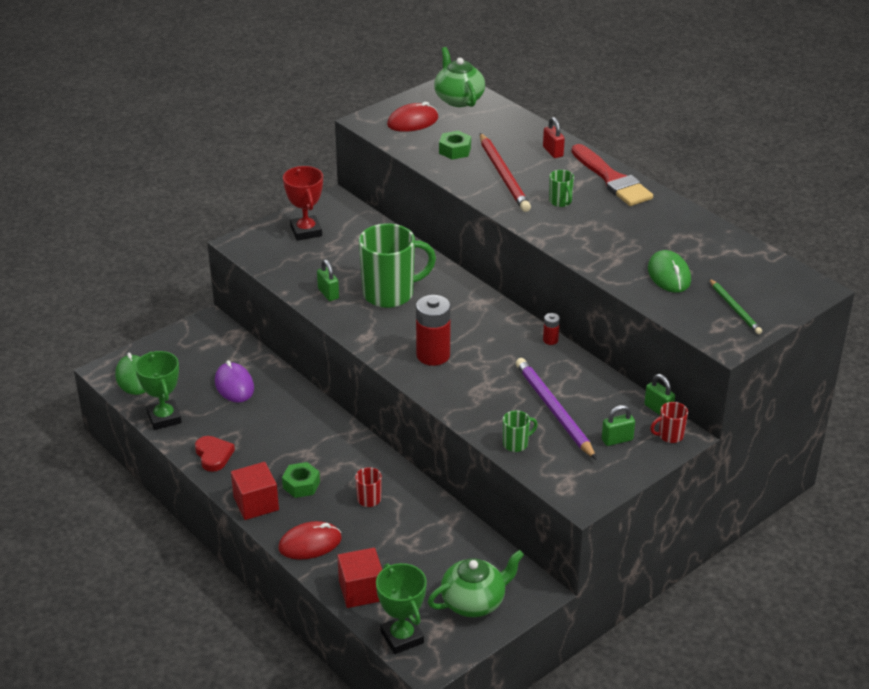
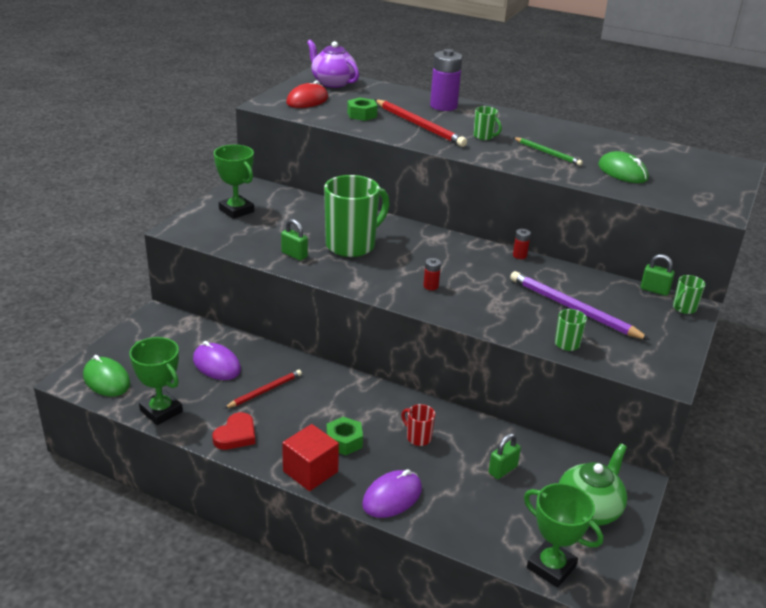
camera: 25 degrees left, 5 degrees down
(213, 455) = (236, 435): red heart -> red heart turned 75 degrees clockwise
(262, 421) = (265, 391): none -> red pencil
(306, 231) = (236, 210): red trophy -> green trophy
(310, 543) = (392, 497): red mouse -> purple mouse
(361, 590) = (476, 530): red cube -> none
(433, 355) = (430, 286): red battery -> red battery, size x0.46
(458, 99) = (333, 82): green teapot -> purple teapot
(553, 152) = (443, 106): red padlock -> purple battery
(612, 179) = (509, 117): red brush -> none
(617, 440) = (646, 321): green padlock -> green padlock (502, 470)
(670, 436) = (683, 308): red mug -> green mug
(735, 308) = (698, 186): green pencil -> green pencil (547, 153)

